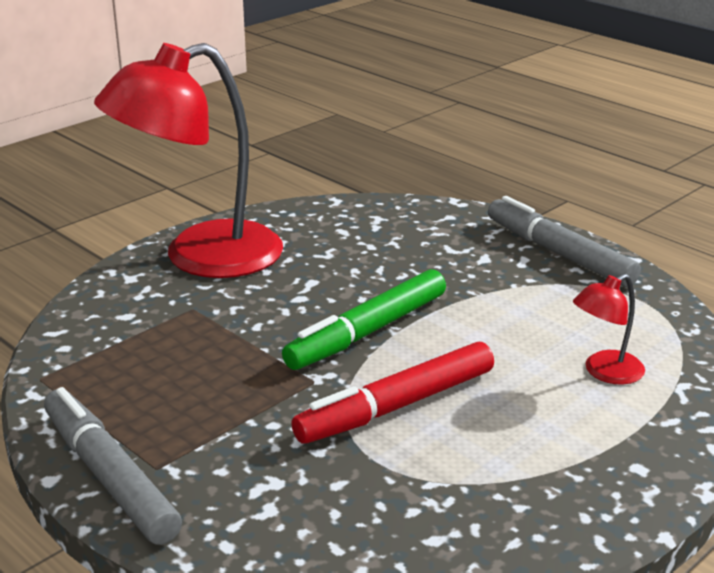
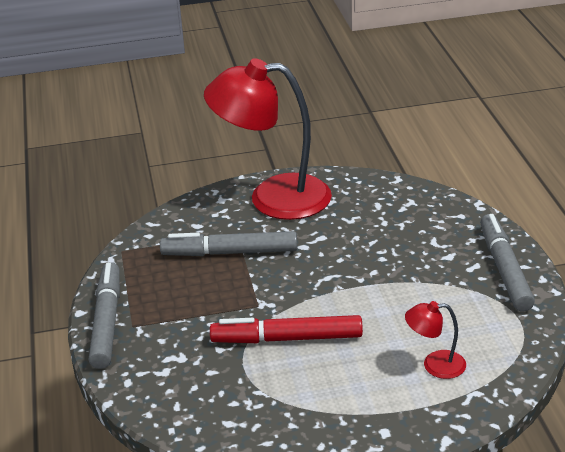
camera: 35 degrees right, 5 degrees up
(208, 333) = (230, 253): none -> grey marker
(368, 332) = (319, 284): green marker -> none

